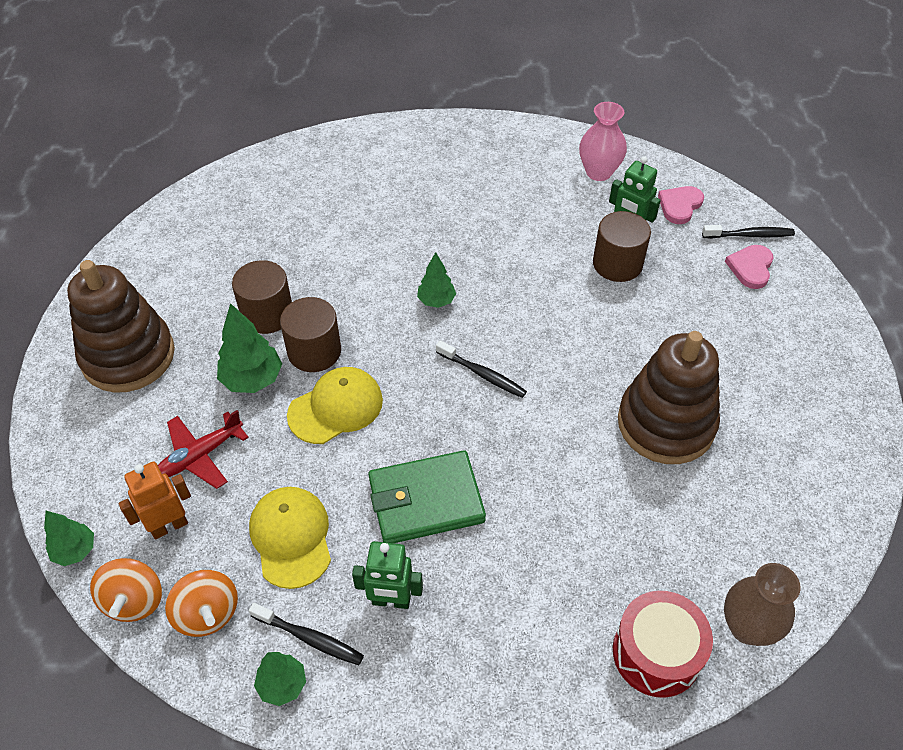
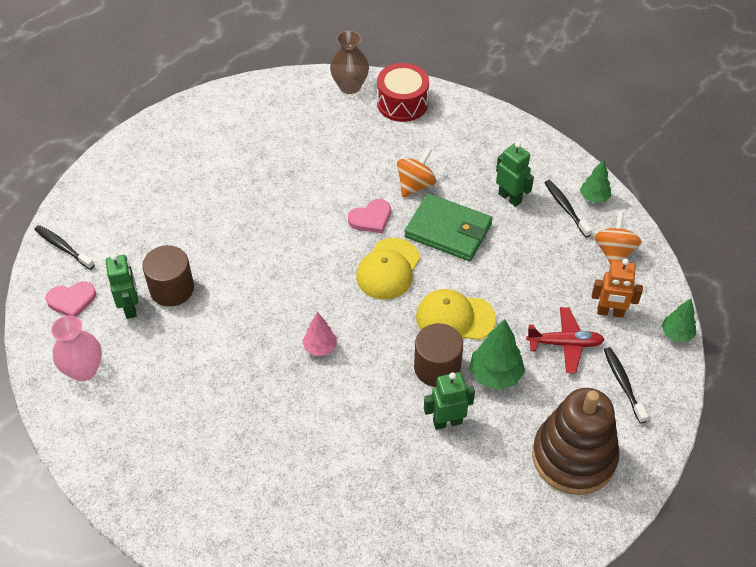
camera: 140 degrees left, 0 degrees up
(134, 601) = (653, 284): orange spinning top -> orange spinning top (415, 185)
(267, 314) = (447, 422): brown cylinder -> green robot
(291, 537) = (541, 260): yellow cap -> yellow cap (388, 269)
(436, 301) = (320, 347): green tree -> pink tree
(482, 374) = (343, 277): black toothbrush -> black toothbrush (623, 384)
(666, 423) = (273, 182): brown stacking toy -> none
(750, 268) = (97, 227): pink heart -> pink heart (371, 218)

